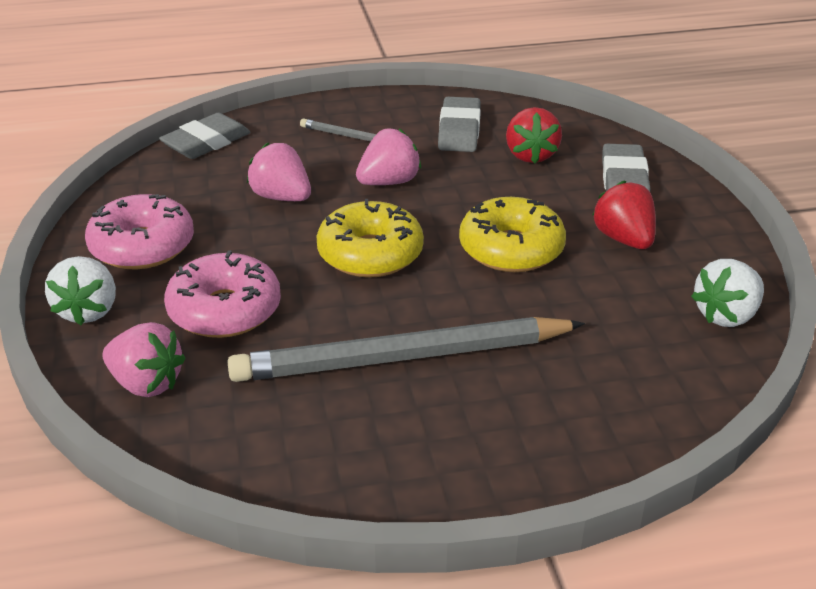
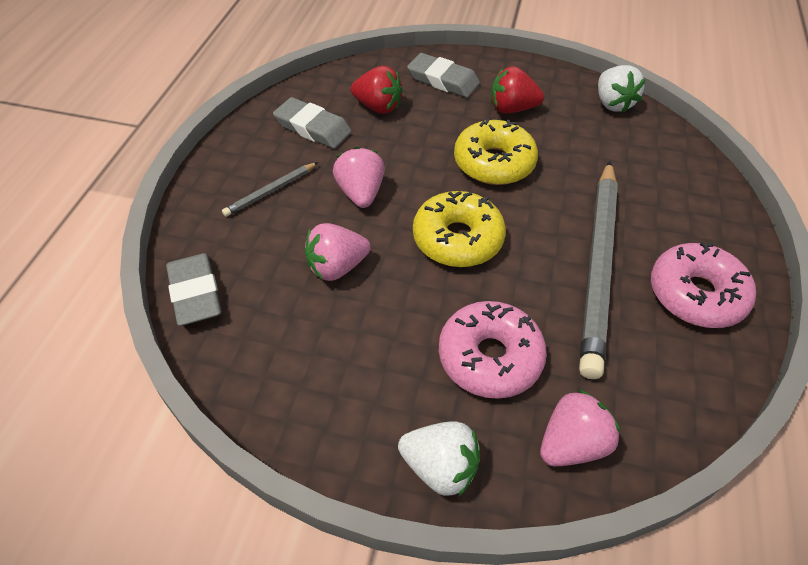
camera: 65 degrees left, 15 degrees up
(142, 246) = (353, 395): pink donut -> pink donut (696, 294)

